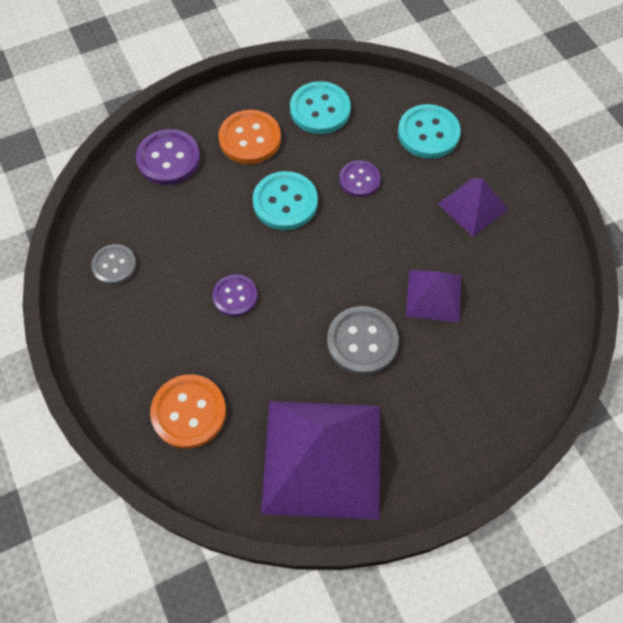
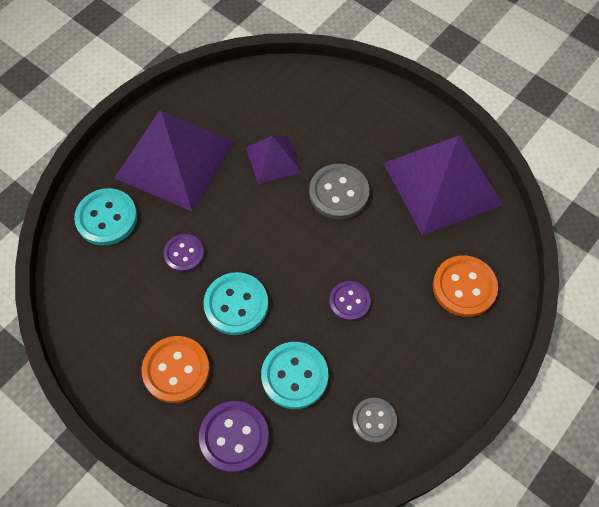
camera: 115 degrees left, 0 degrees up
(320, 109) = (113, 321): turquoise button -> turquoise button (294, 376)
(473, 206) = (174, 159): purple pyramid -> purple pyramid, size x1.96

